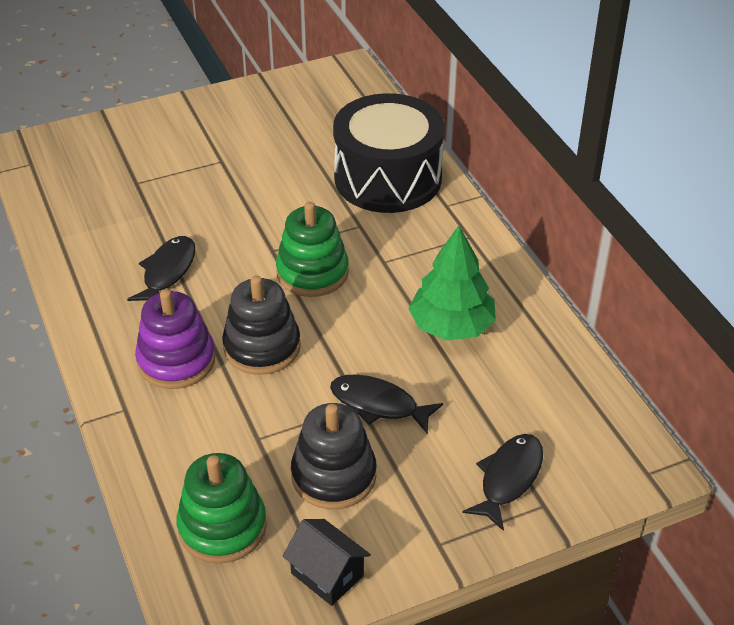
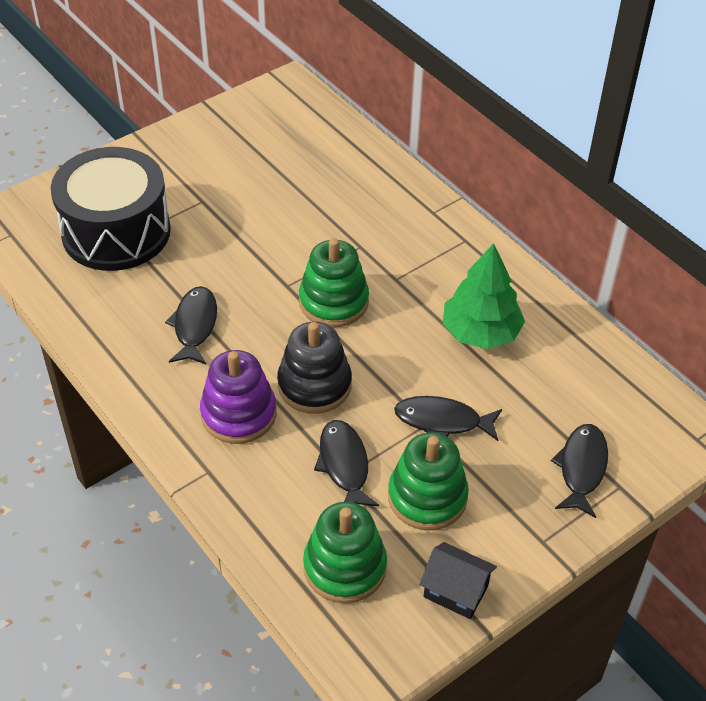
camera: 15 degrees left, 5 degrees up
(261, 428) = (344, 465): none -> black fish
(334, 475) = (427, 497): black stacking toy -> green stacking toy
(388, 178) = (369, 193): black drum -> black drum (116, 232)

